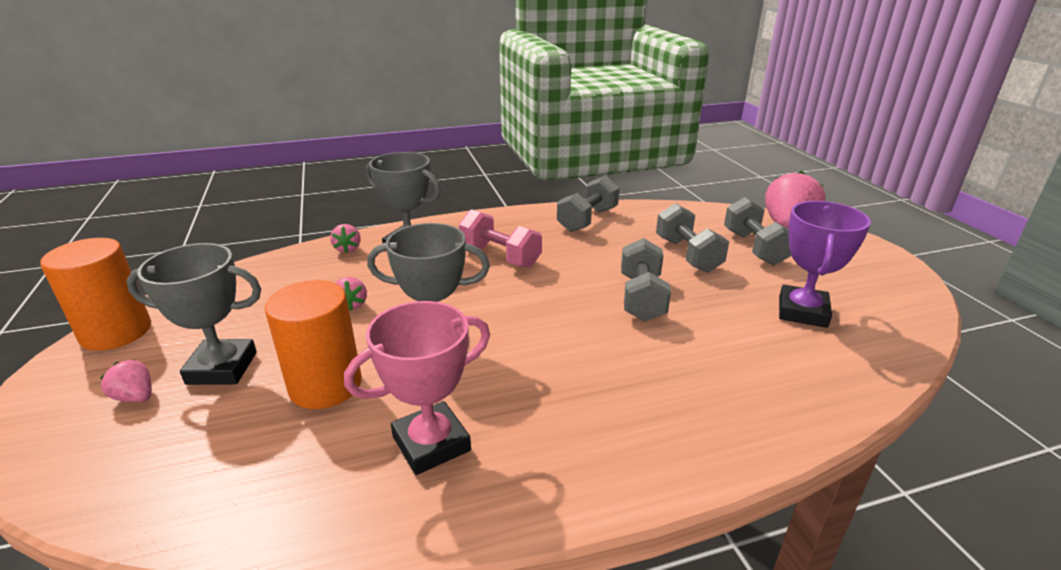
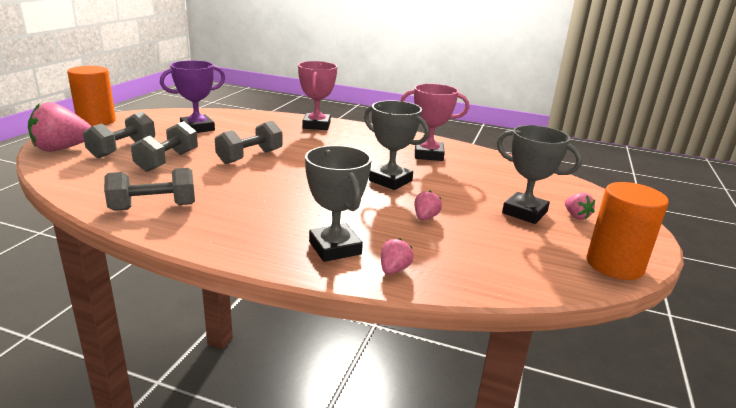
camera: 145 degrees left, 5 degrees down
(325, 385) = (465, 185): orange cylinder -> orange cylinder (96, 121)
(500, 256) = (279, 208): pink dumbbell -> none
(717, 424) = (316, 125): none -> pink trophy

